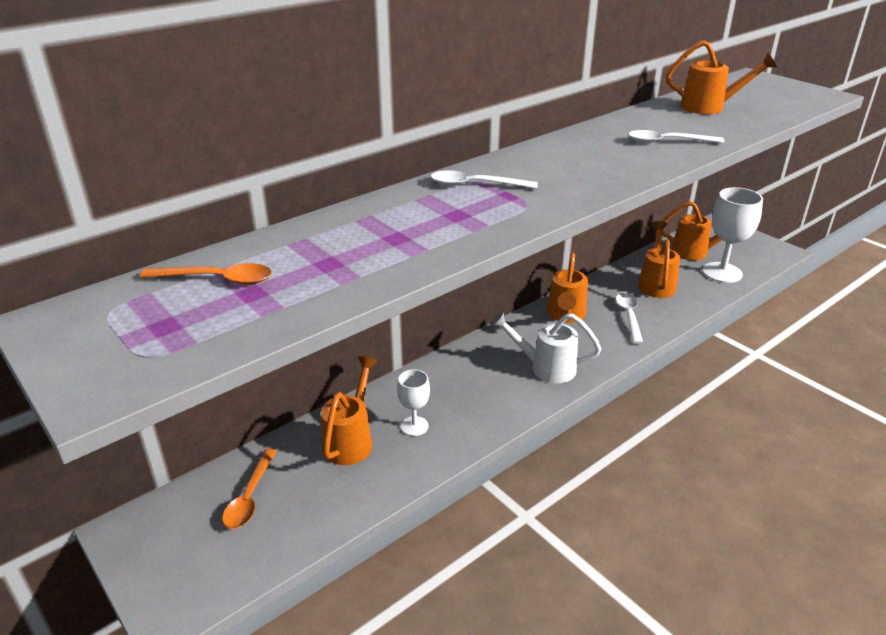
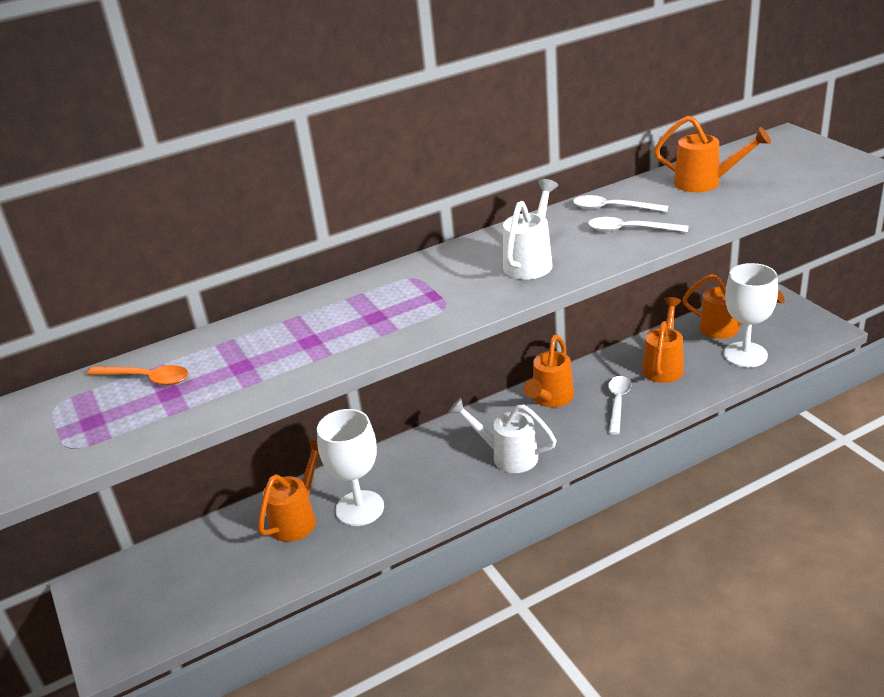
camera: 15 degrees right, 0 degrees up
(250, 497) = (196, 564): orange spoon -> none
(414, 426) = (359, 508): white goblet -> white goblet, size x1.82
(475, 185) = (409, 282): white spoon -> white spoon (612, 208)
(590, 166) = (531, 261): none -> white watering can

